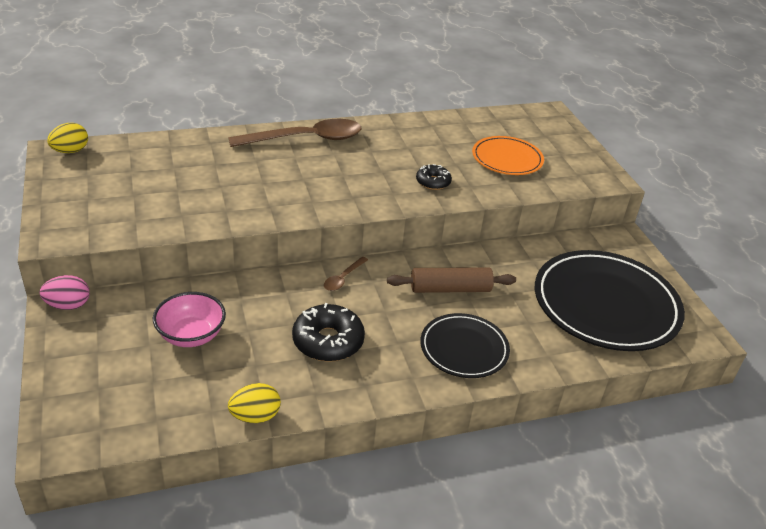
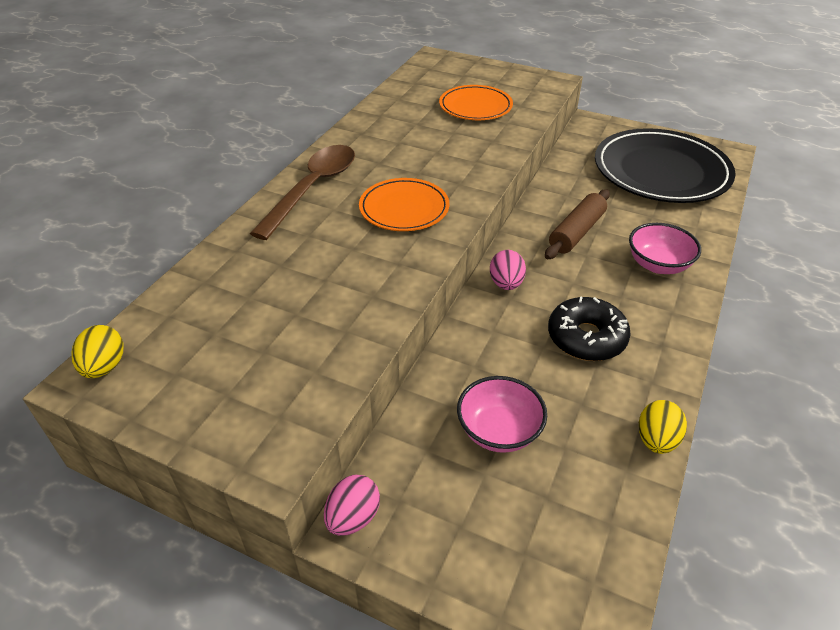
camera: 45 degrees left, 5 degrees up
(331, 183) = (404, 208): none -> orange plate
(343, 278) = (506, 284): brown spoon -> pink egg
(433, 182) = (466, 155): black donut -> none
(464, 349) = (658, 265): black plate -> pink bowl

